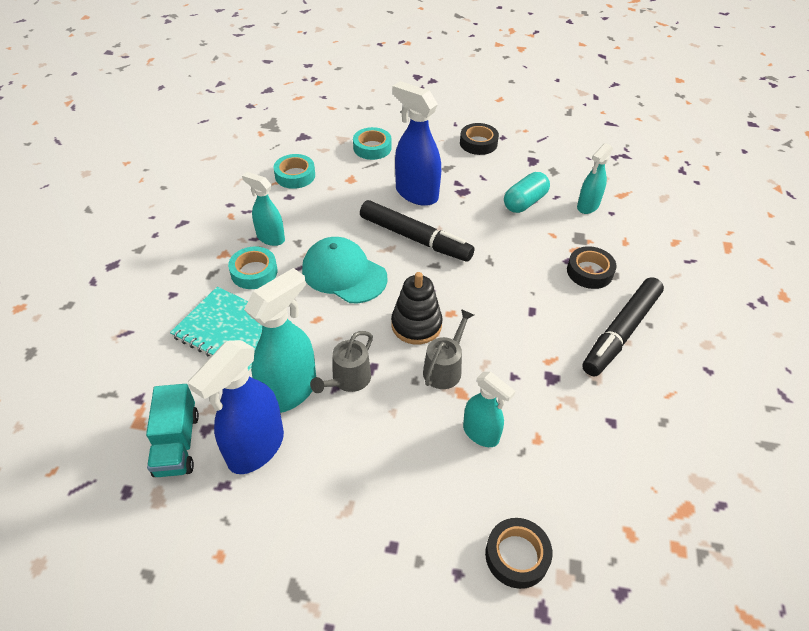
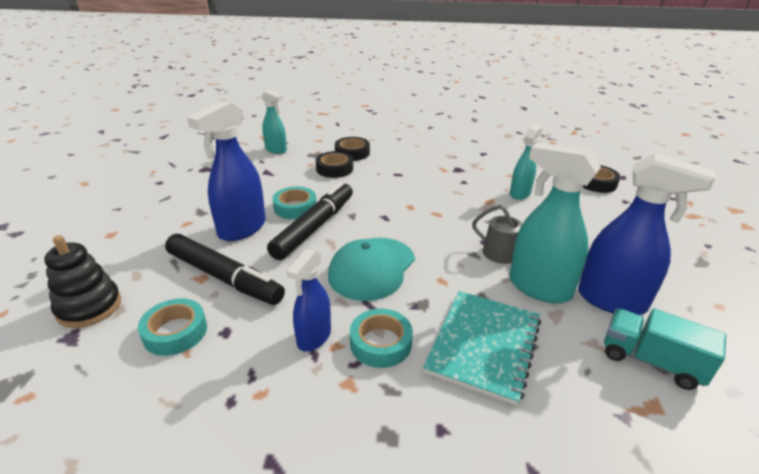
camera: 95 degrees left, 15 degrees down
(177, 443) = (651, 361): turquoise truck -> turquoise truck turned 135 degrees counterclockwise
(270, 238) = (314, 337): turquoise spray bottle -> blue spray bottle
(372, 148) = (137, 265): turquoise tape -> turquoise tape (295, 207)
(416, 325) = (429, 222): black stacking toy -> black stacking toy (89, 307)
(445, 368) = (470, 208): grey watering can -> none
(478, 143) = (163, 195): black tape -> black tape (334, 169)
(524, 202) = (266, 174): turquoise capsule -> none
(621, 332) = (409, 146): black marker -> black marker (224, 277)

